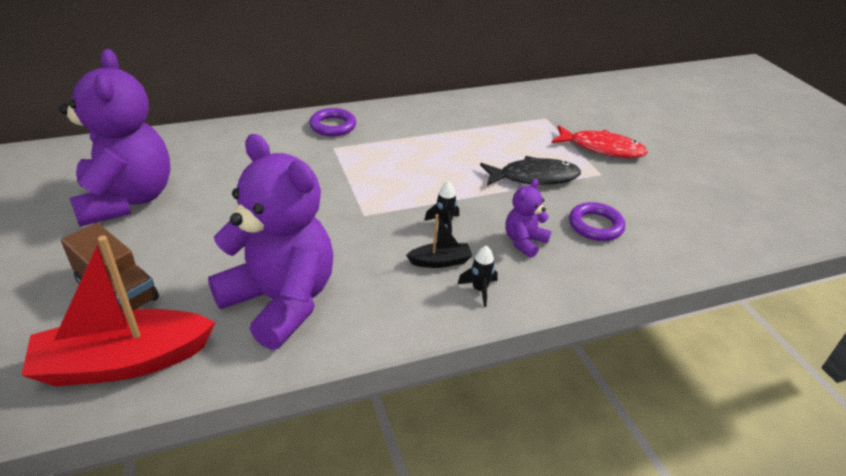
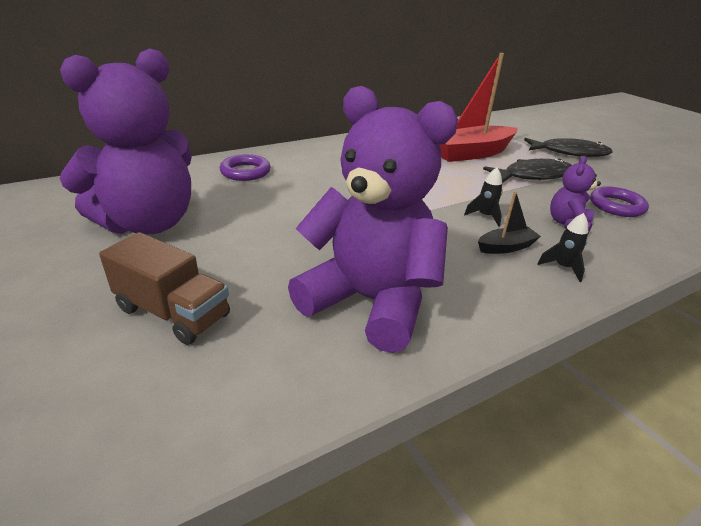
camera: 10 degrees left, 5 degrees down
(123, 362) = (214, 394): red boat -> red boat (471, 153)
(127, 200) = (148, 223): purple teddy bear -> purple teddy bear turned 75 degrees clockwise
(333, 126) = (328, 152): purple ring -> purple ring (245, 172)
(602, 148) = (569, 153): red fish -> black fish

